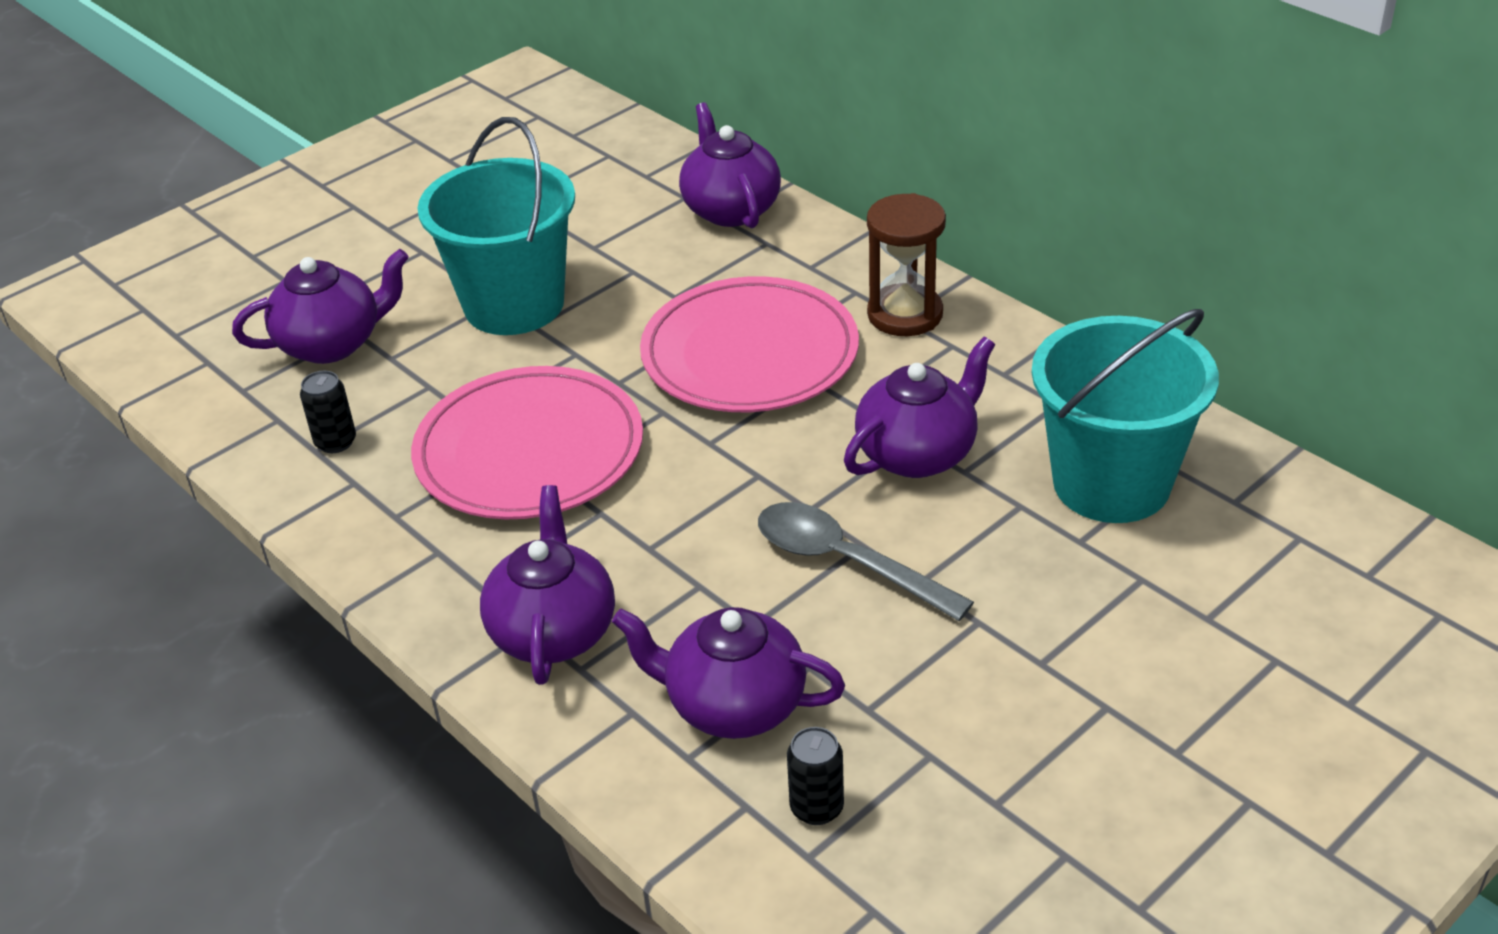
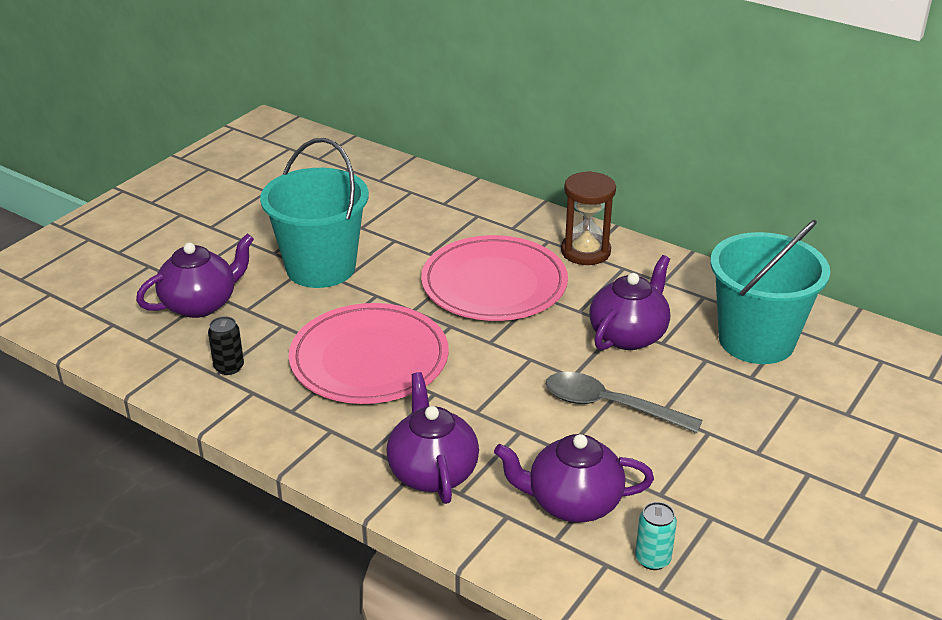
camera: 15 degrees left, 5 degrees down
(730, 209) = (445, 196): purple teapot -> none
(816, 808) = (652, 559): black can -> turquoise can

